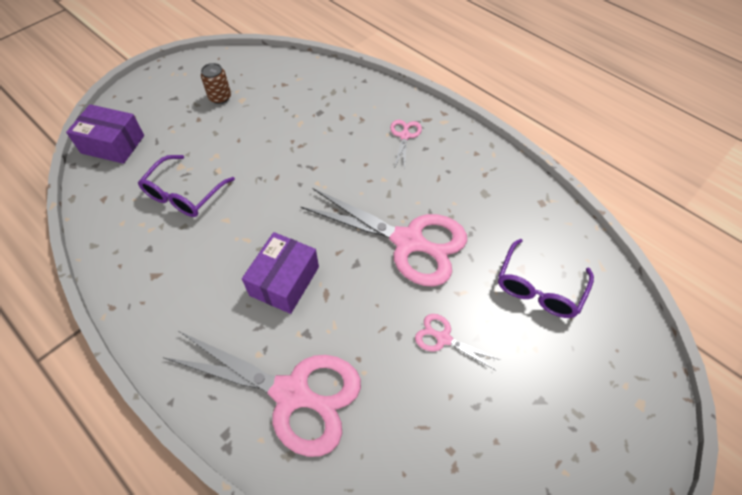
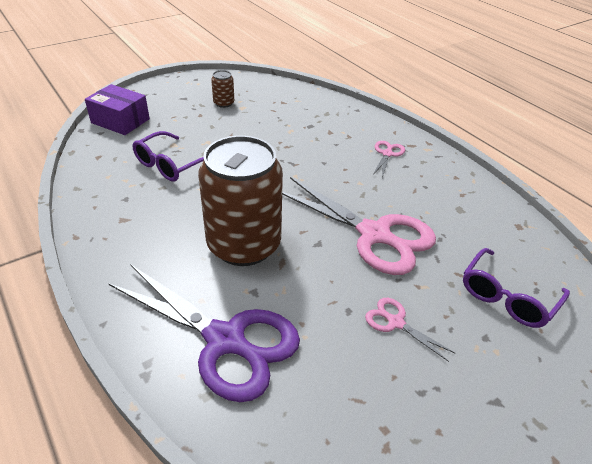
camera: 10 degrees right, 15 degrees down
(284, 281) = (244, 245): purple box -> brown can
(291, 393) = (225, 340): pink scissors -> purple scissors

